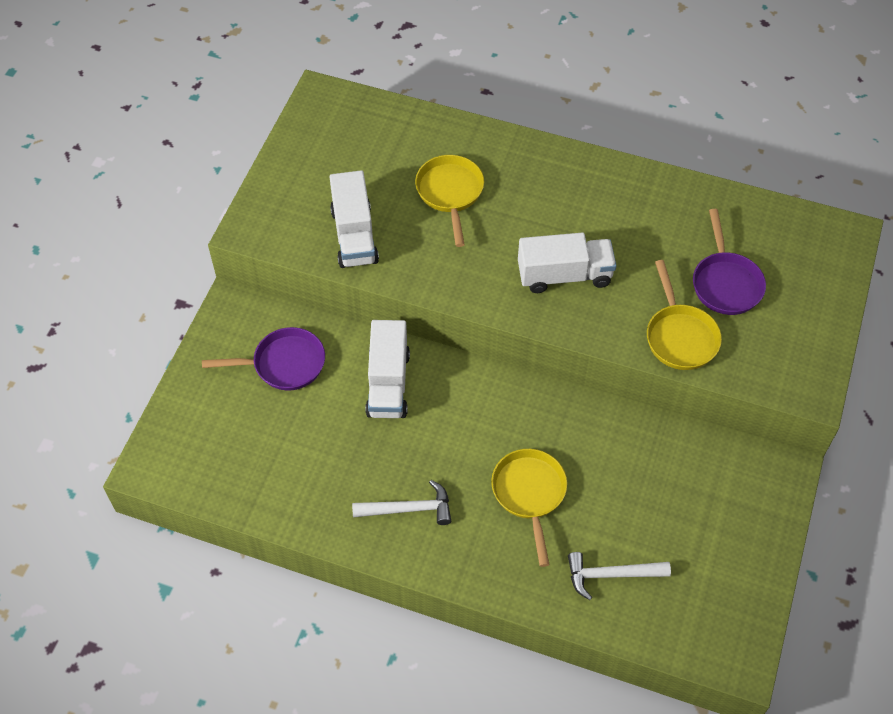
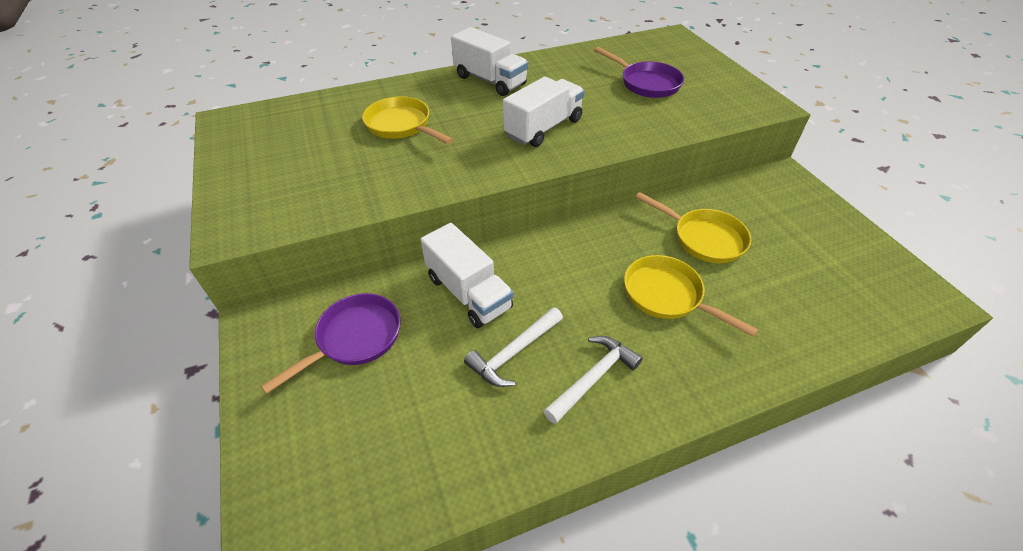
camera: 40 degrees left, 10 degrees down
(354, 235) = (345, 187): white truck -> white truck (490, 80)
(611, 575) = (791, 308): white hammer -> white hammer (514, 352)
(680, 336) = (661, 120): yellow pan -> yellow pan (704, 238)

